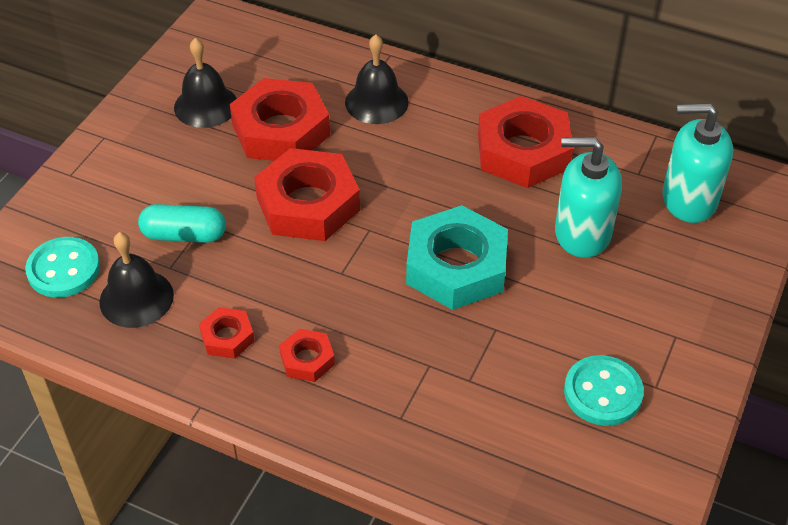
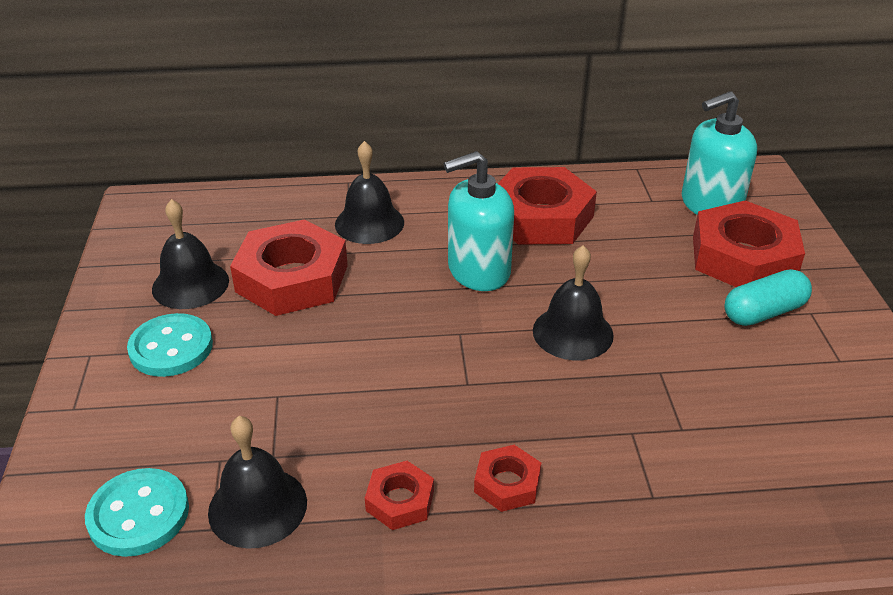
camera: 30 degrees left, 10 degrees down
(184, 235) = (264, 416): turquoise capsule -> turquoise capsule (763, 312)
(308, 204) = (377, 334): red nut -> red nut (743, 257)
(456, 266) = (572, 332): turquoise nut -> black bell
(582, 233) = (654, 262): turquoise soap dispenser -> turquoise soap dispenser (478, 271)
(602, 392) = (804, 385): turquoise button -> turquoise button (171, 348)

